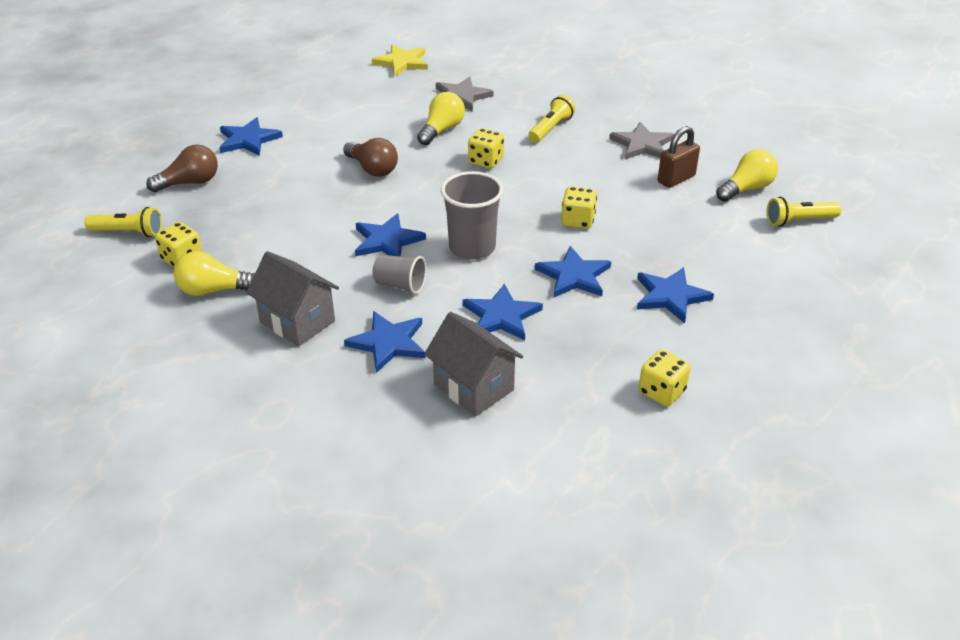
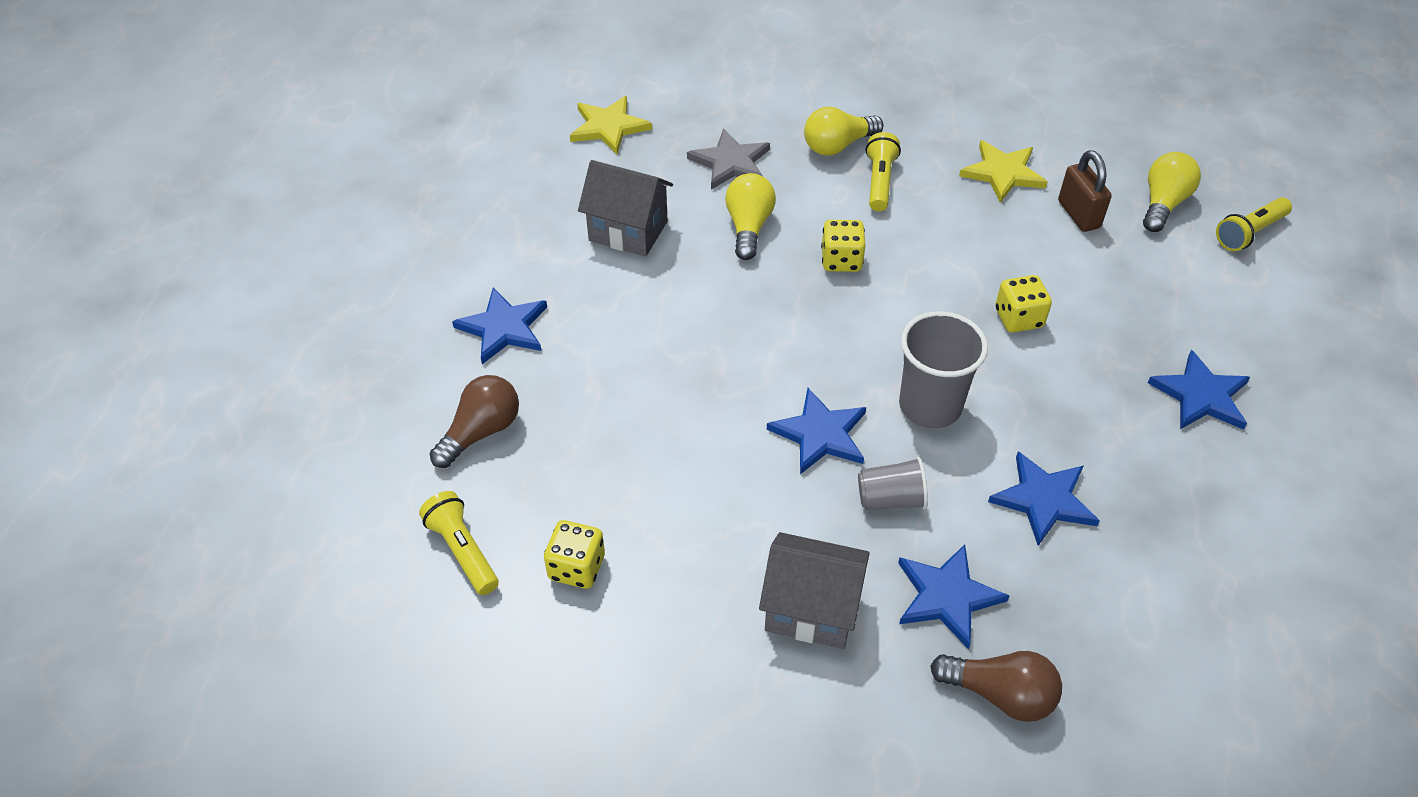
camera: 25 degrees left, 10 degrees up
(128, 232) = (463, 551): yellow flashlight -> yellow flashlight turned 105 degrees counterclockwise
(213, 290) = (662, 603): yellow light bulb -> yellow light bulb (837, 145)
(372, 169) = (710, 322): brown light bulb -> brown light bulb (1000, 694)
(473, 387) = (1094, 621): grey house -> grey house (628, 231)
(574, 276) = (1077, 406): blue star -> none
(642, 144) = (1003, 173): grey star -> yellow star
(661, 392) = (1292, 539): yellow dice -> none
(676, 179) = (1078, 214): brown padlock -> brown padlock turned 45 degrees counterclockwise

